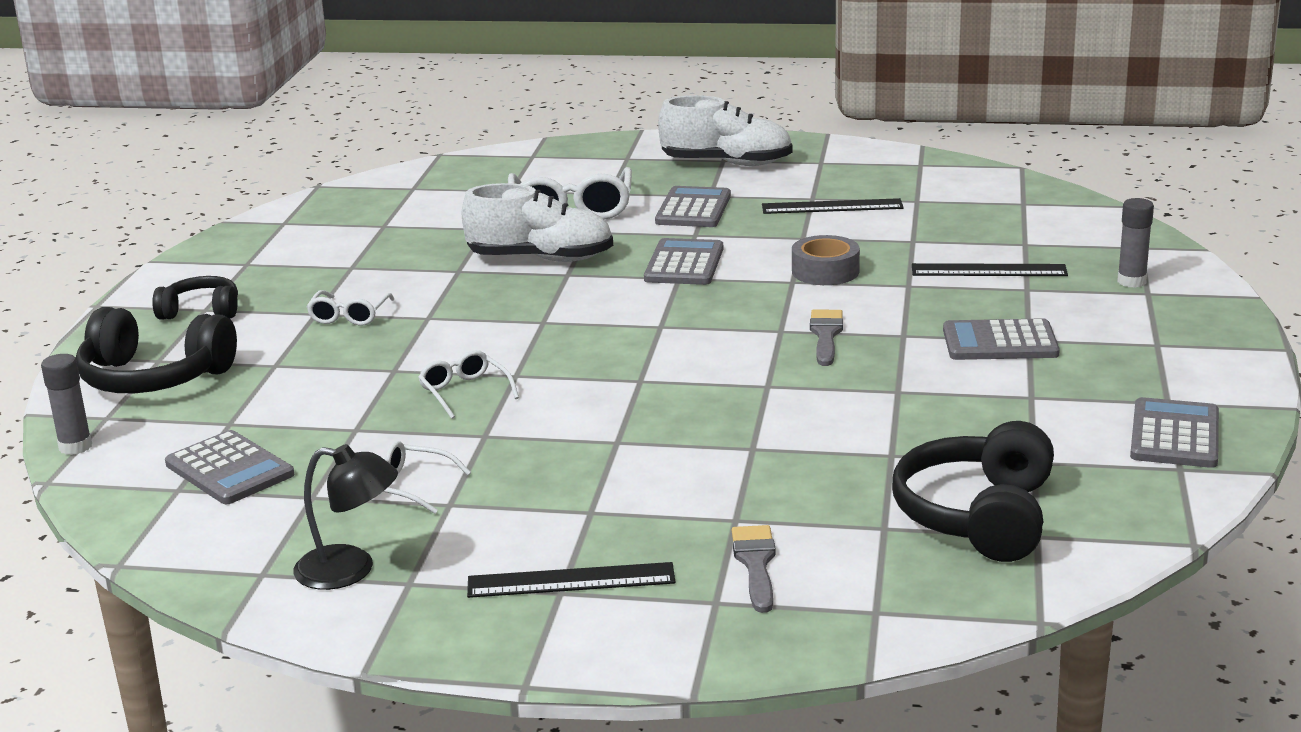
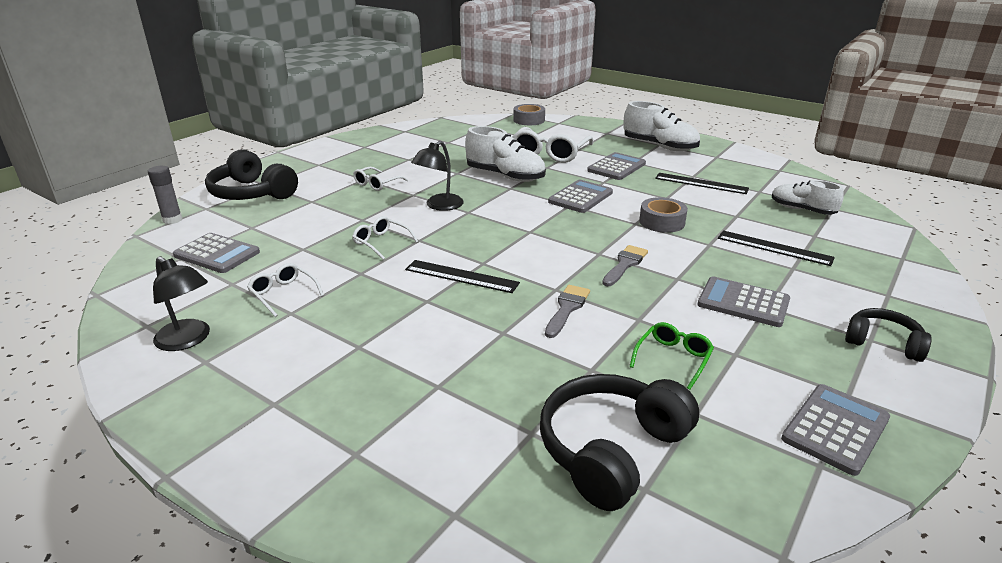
camera: 25 degrees right, 5 degrees up
(201, 311) = (315, 165): black headphones -> black headphones (883, 343)
(229, 470) = (217, 254): grey calculator -> grey calculator turned 45 degrees counterclockwise
(464, 392) = (381, 242): white glasses -> white glasses turned 45 degrees counterclockwise
(478, 161) = (529, 120): none -> grey tape
(489, 323) = (439, 206): none -> black lamp
(571, 581) = (289, 397): black ruler -> black ruler (461, 276)
(756, 564) = (414, 430): grey brush -> grey brush (567, 309)
(970, 419) = (673, 358): none -> green glasses
(988, 214) = (802, 210): none -> white shoe
(1131, 281) = (880, 283): grey glue stick -> none

